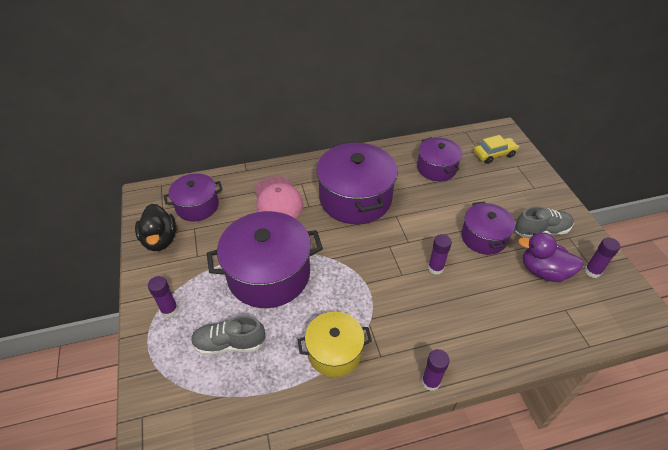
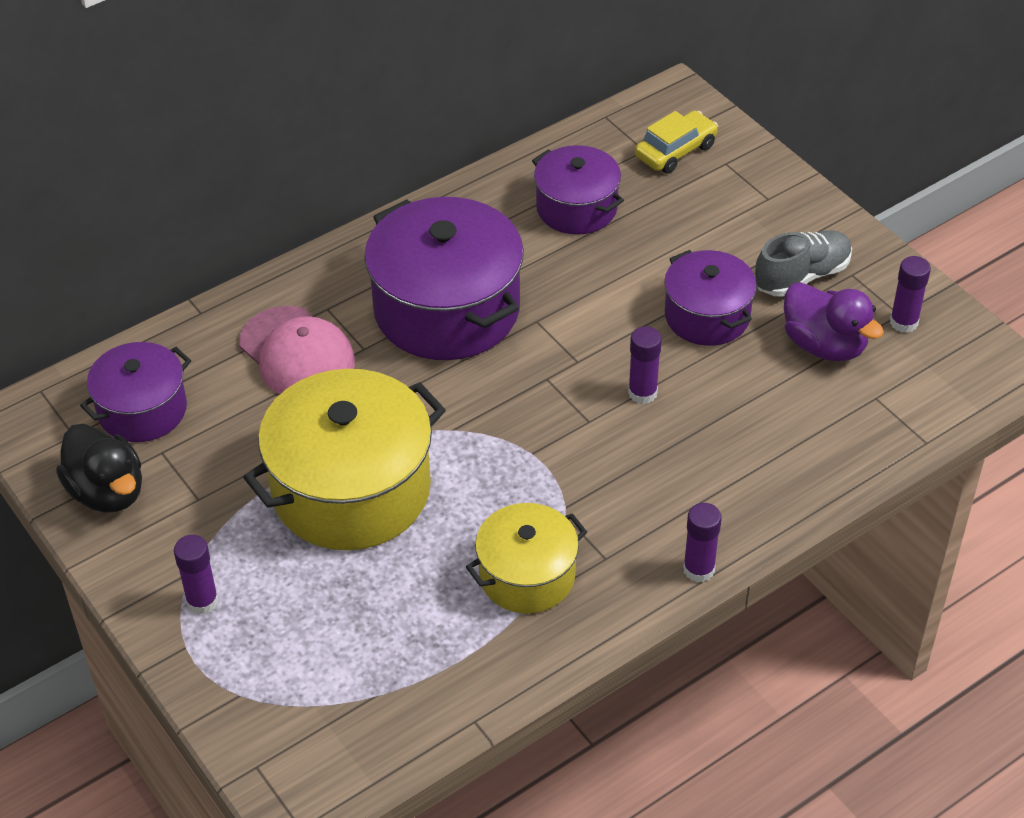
camera: 20 degrees left, 0 degrees up
(229, 343) = (342, 619): grey shoe -> none
(268, 274) = (351, 490): purple pot -> yellow pot
(543, 271) = (824, 345): purple duck -> purple duck turned 135 degrees counterclockwise

